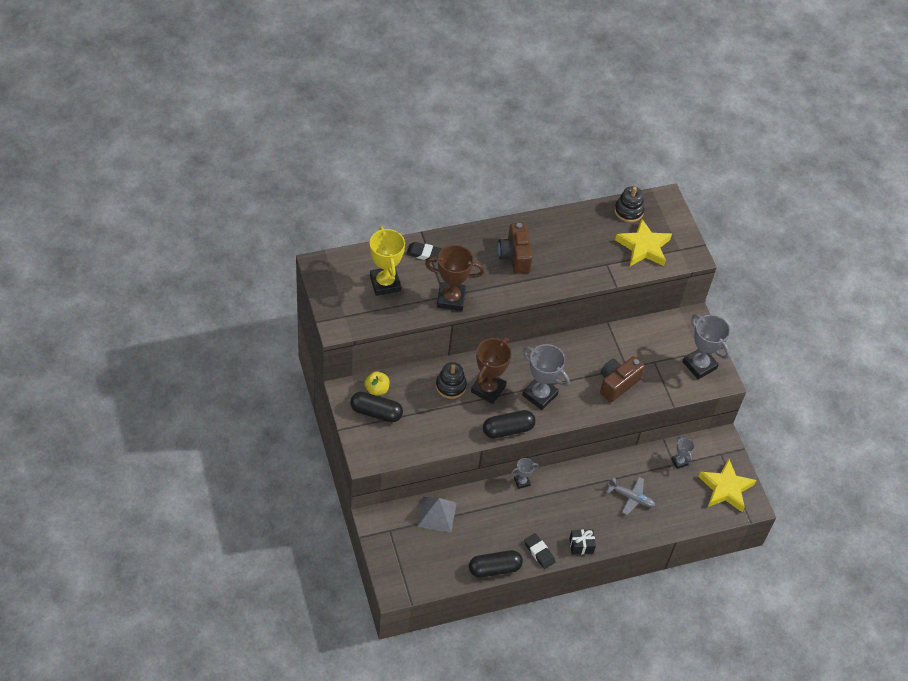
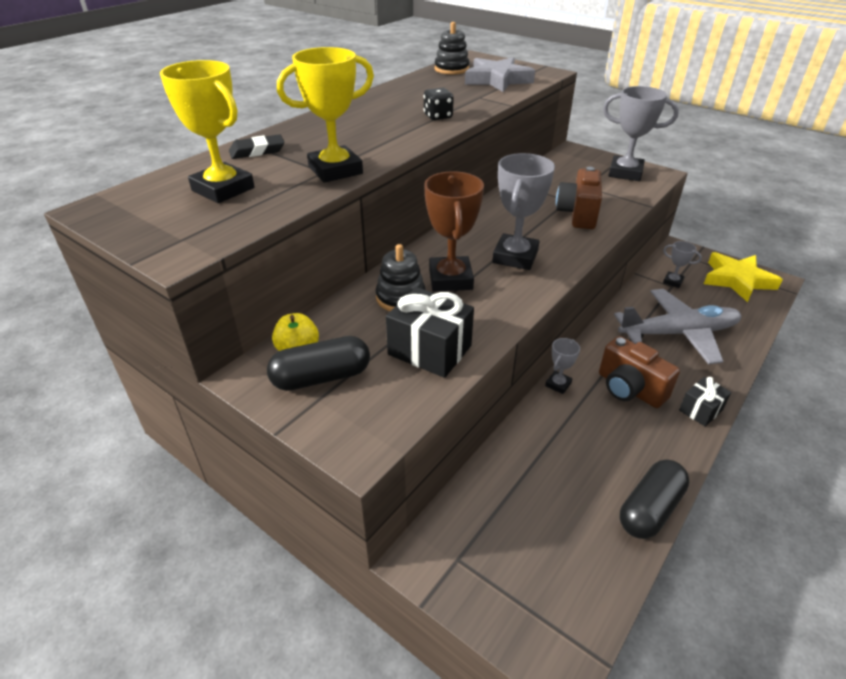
camera: 30 degrees left, 15 degrees down
(436, 428) = (429, 350): none -> black gift
(437, 514) = (501, 488): grey pyramid -> none
(451, 299) = (335, 170): brown trophy -> yellow trophy
(508, 429) = (522, 304): black capsule -> none
(514, 256) = (375, 120): brown camera -> brown camera (629, 389)
(539, 552) = (671, 449): black eraser -> none
(540, 395) = (515, 257): grey trophy -> grey trophy turned 75 degrees counterclockwise
(556, 274) = (438, 116): none -> black dice
(631, 497) = (677, 333): grey plane -> grey plane, size x1.85
(643, 247) = (497, 80): yellow star -> grey star

